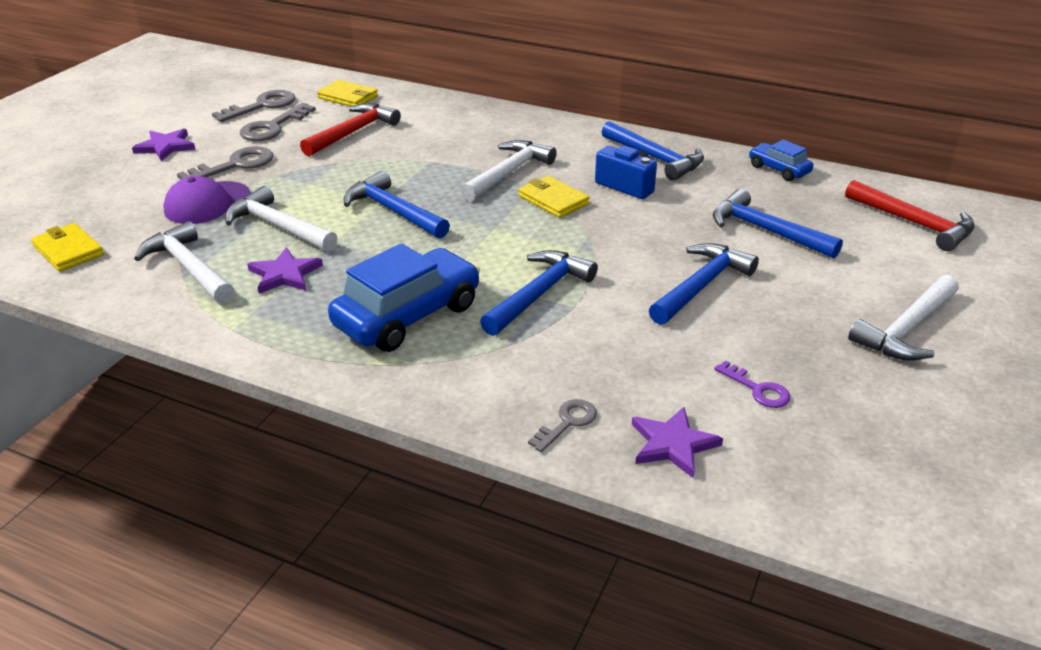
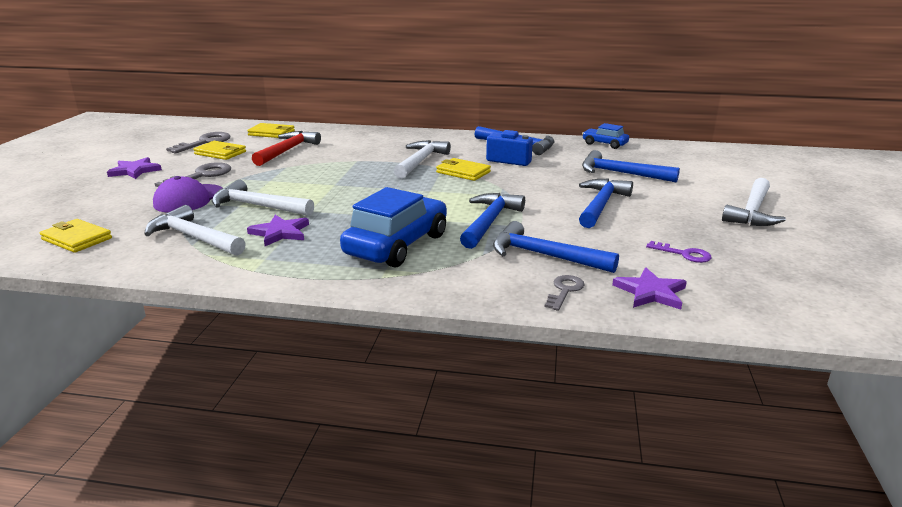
camera: 15 degrees left, 10 degrees down
(273, 127) = (220, 153): grey key -> yellow wallet
(393, 211) = (346, 189): blue hammer -> blue hammer (544, 255)
(914, 223) = (711, 161): red hammer -> none

